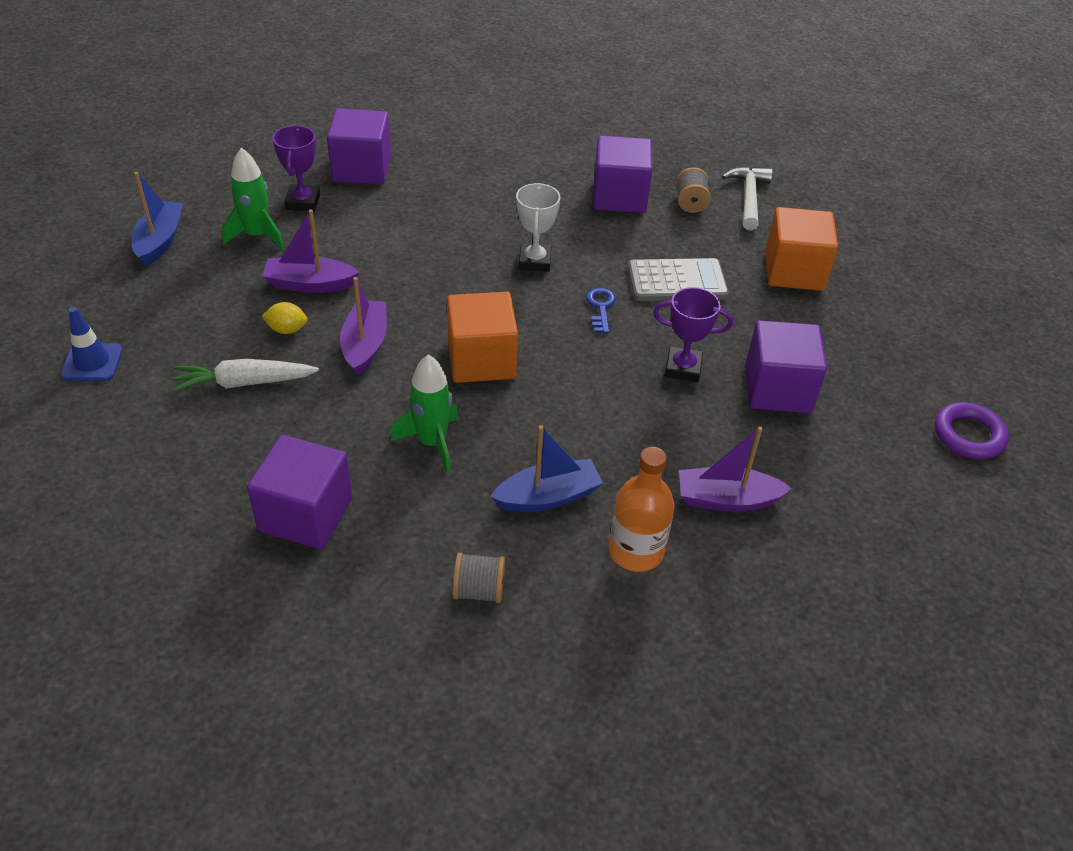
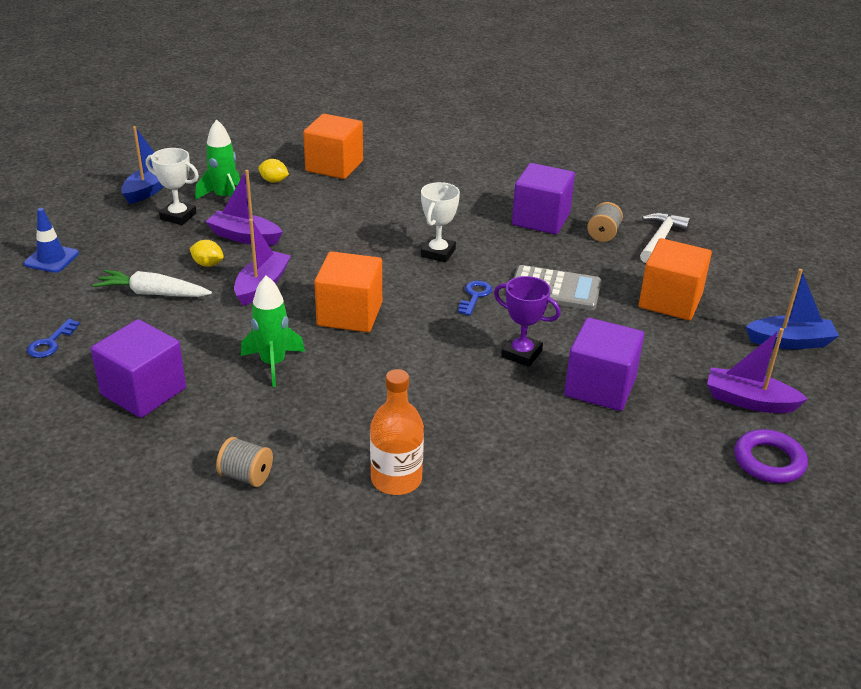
camera: 20 degrees right, 10 degrees down
(158, 477) = (51, 343): none -> blue key
(215, 272) = (178, 216): none -> white trophy
(303, 202) = (274, 181): purple trophy -> yellow lemon
(362, 169) = (334, 166): purple cube -> orange cube
(548, 497) = (345, 422): blue boat -> blue boat (790, 342)
(726, 499) = (501, 459): purple boat -> purple boat (749, 401)

